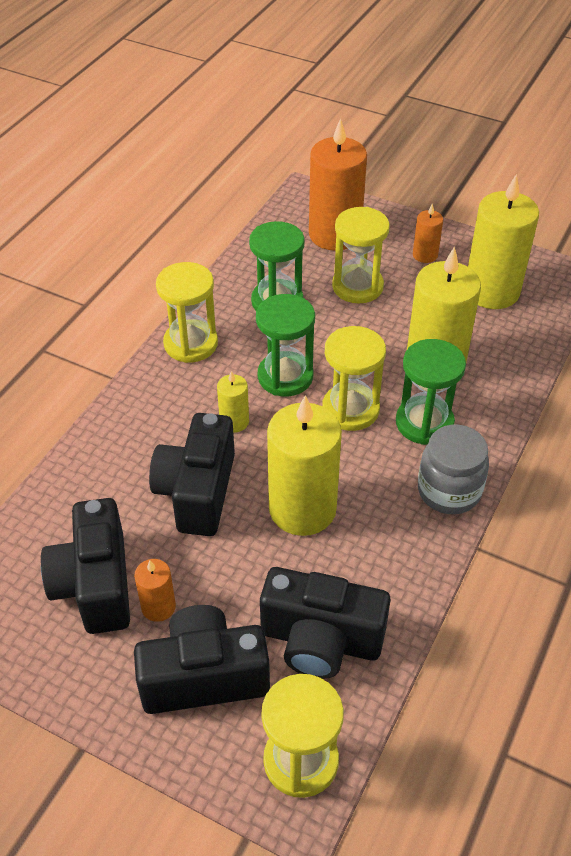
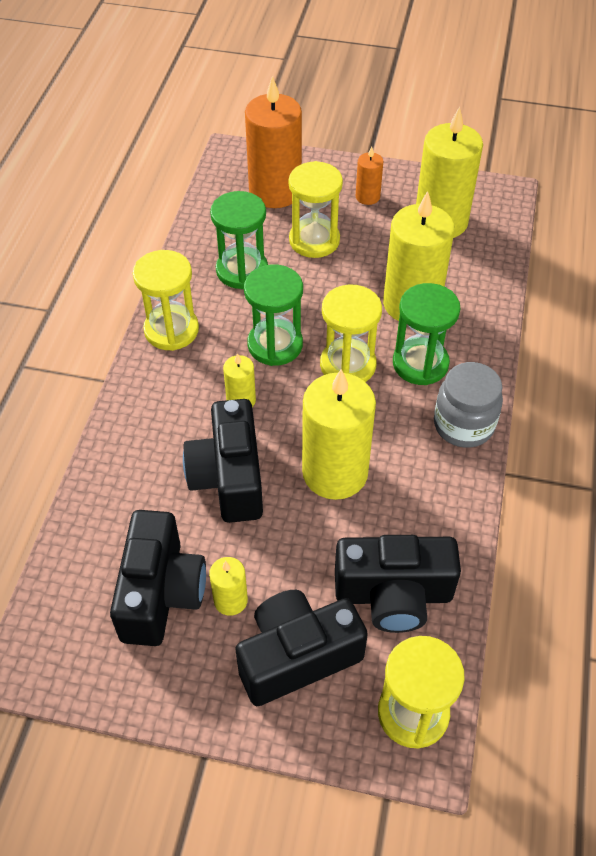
camera: 15 degrees left, 5 degrees up
(95, 584) = (161, 593): black camera -> black camera turned 150 degrees counterclockwise
(158, 607) = (230, 600): orange candle -> yellow candle

